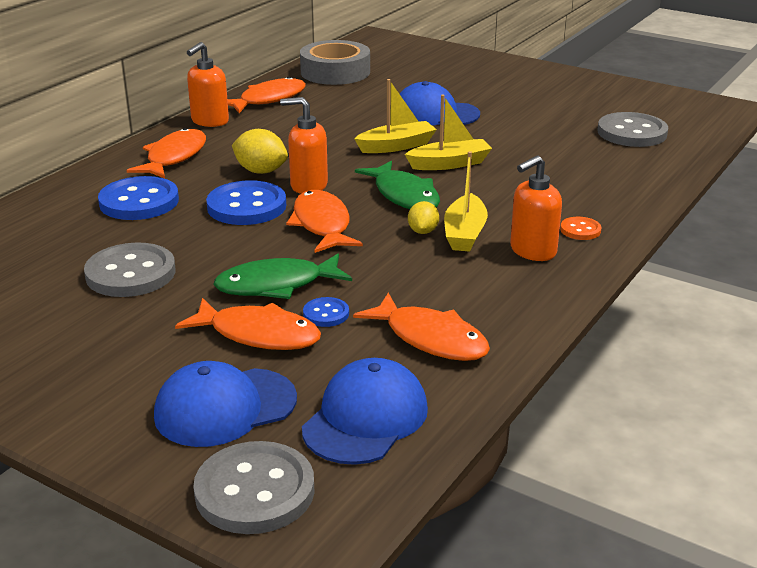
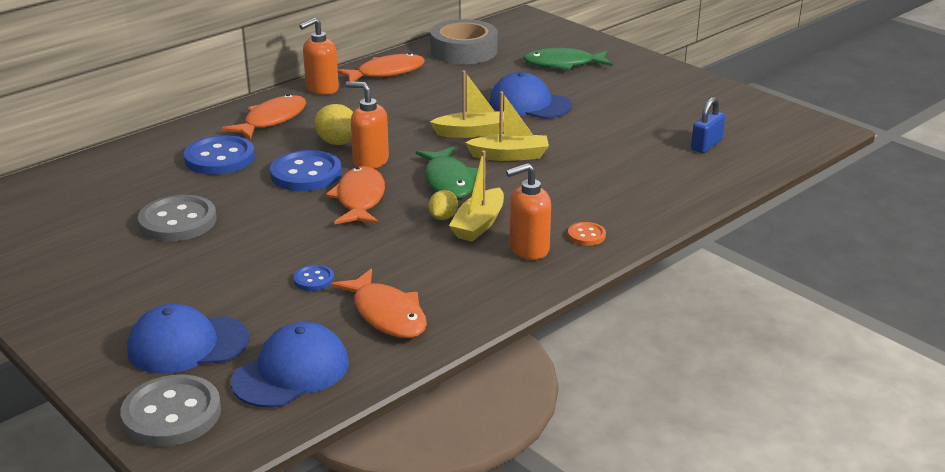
camera: 15 degrees right, 0 degrees up
(259, 334) = (249, 289): orange fish -> none
(276, 285) = (288, 249): green fish -> green fish (563, 64)
(632, 133) = (706, 145): grey button -> blue padlock

